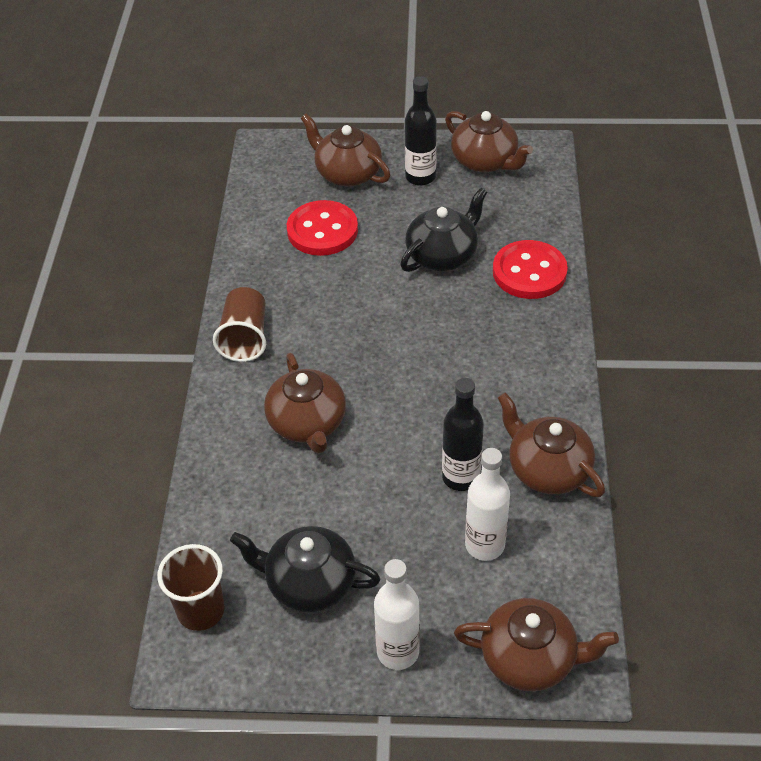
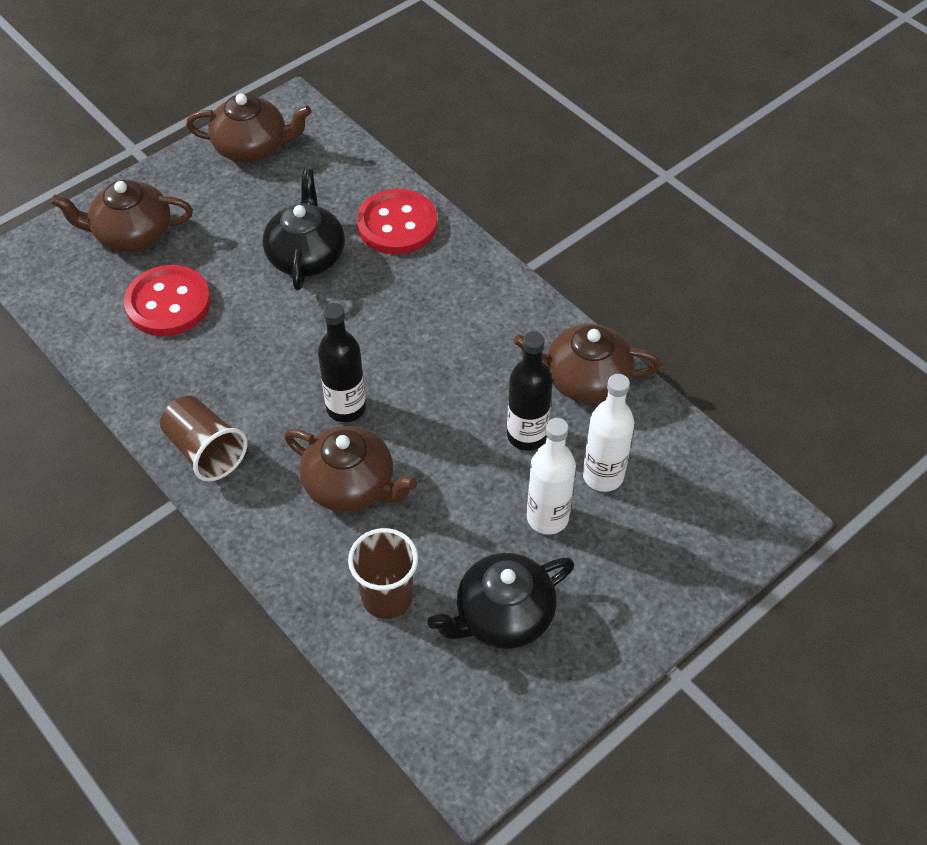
camera: 45 degrees left, 5 degrees up
(201, 610) = (439, 714): brown cup -> brown cup (387, 597)
(398, 652) = (630, 612): white bottle -> white bottle (547, 518)
(420, 177) = (208, 197): black bottle -> black bottle (346, 408)
(530, 658) = (726, 536): brown teapot -> none

